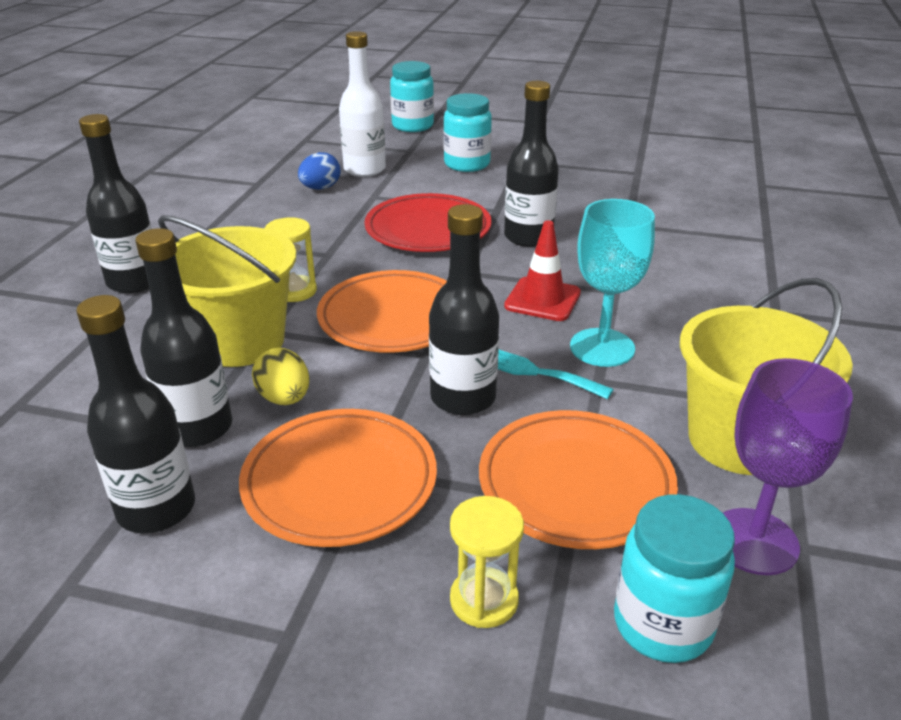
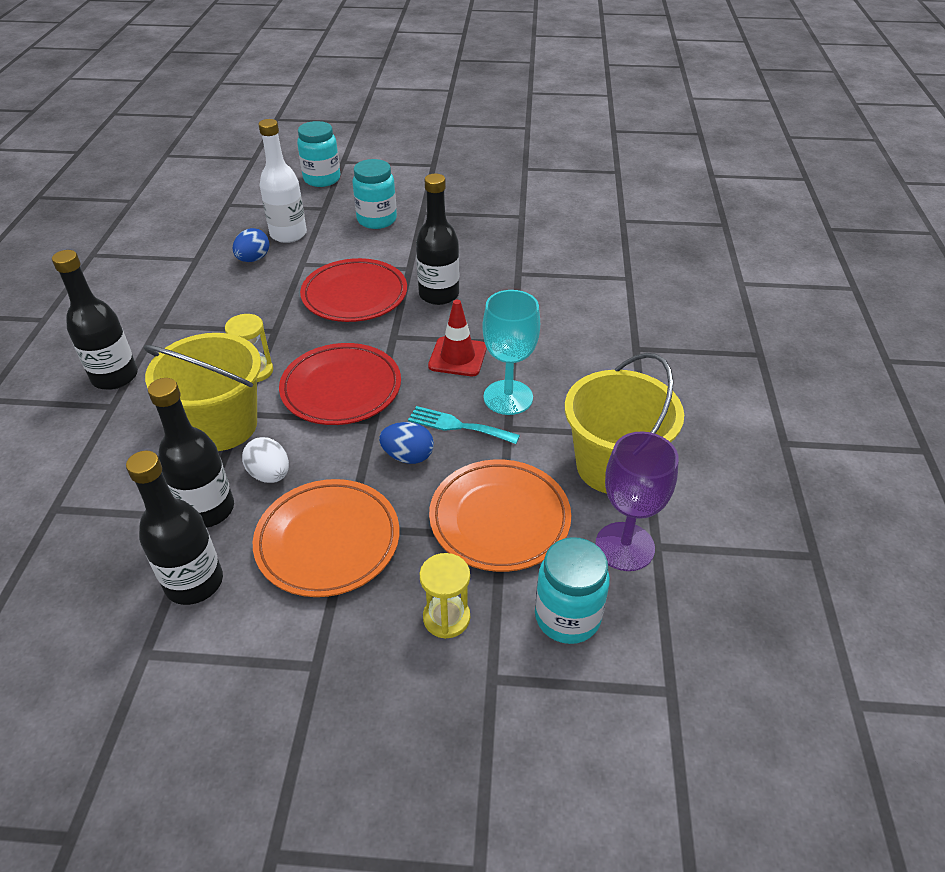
camera: 10 degrees left, 10 degrees up
(284, 398) = (270, 474): yellow egg -> white egg
(393, 318) = (341, 389): orange plate -> red plate
(463, 398) = (408, 456): black bottle -> blue egg

